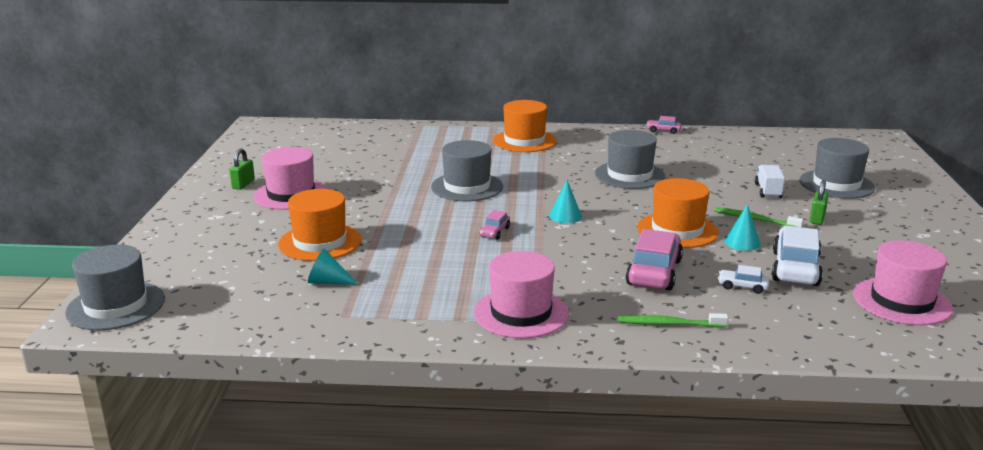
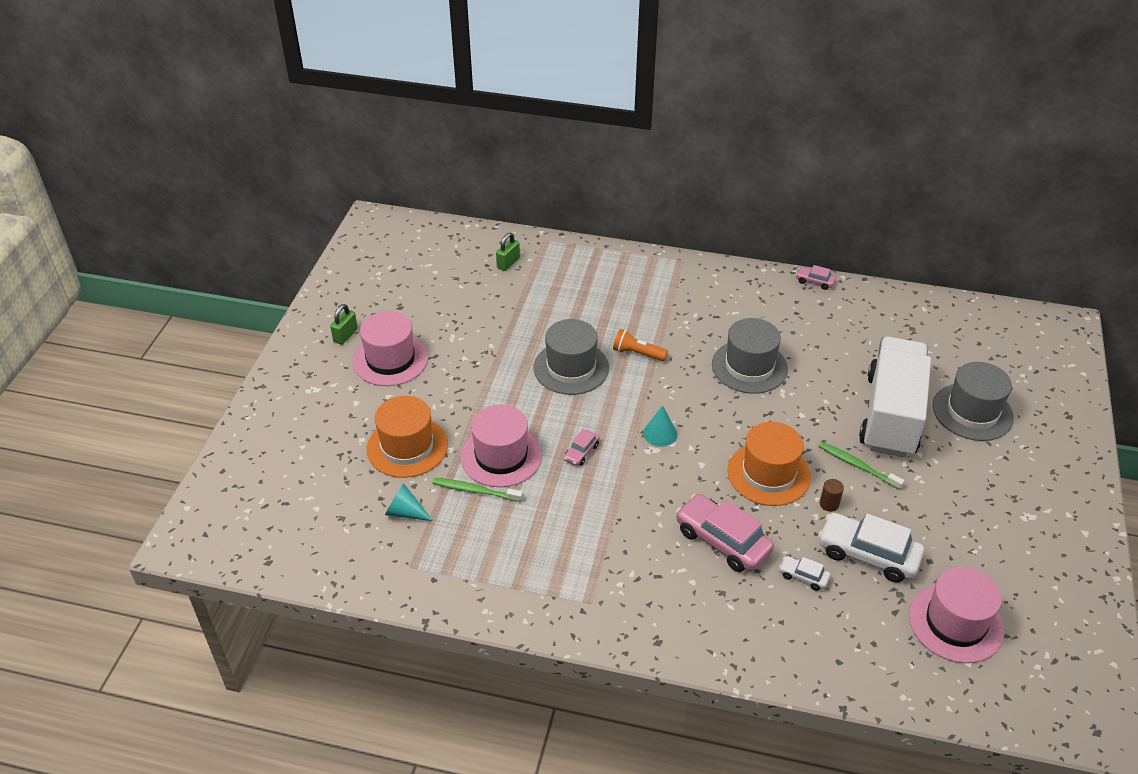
camera: 10 degrees right, 20 degrees up
(116, 306) = (211, 522): grey hat -> none
(521, 313) = (576, 587): pink hat -> pink hat (501, 456)
(524, 141) = (653, 285): orange hat -> none
(525, 175) = (637, 353): none -> orange flashlight
(654, 272) = (722, 541): pink car -> pink car turned 75 degrees counterclockwise
(669, 324) = (711, 624): green toothbrush -> green toothbrush (475, 491)
(742, 242) = (829, 504): turquoise cone -> brown cylinder
(768, 191) = (890, 415): white truck -> white truck, size x2.45
(795, 268) = (868, 555): white car -> white car turned 90 degrees counterclockwise
(817, 219) = (924, 473): green padlock -> green padlock (508, 263)

